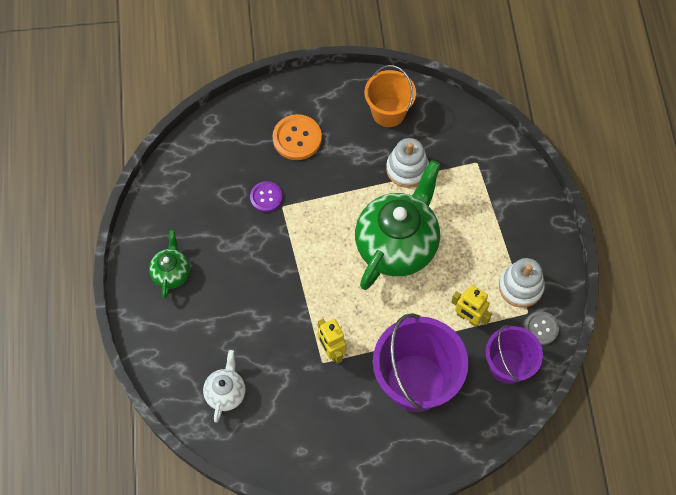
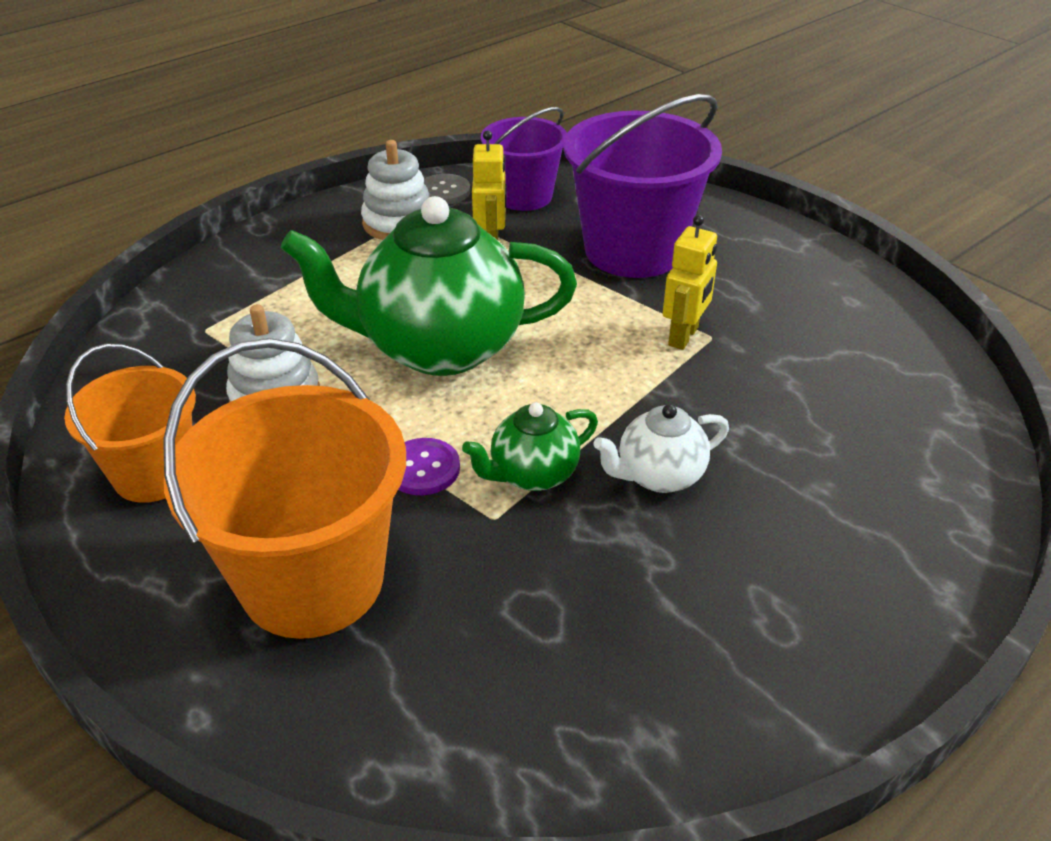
camera: 125 degrees left, 25 degrees down
(171, 273) = (800, 605): green teapot -> green teapot (532, 474)
(226, 393) = (888, 409): white teapot -> white teapot (658, 476)
(266, 197) = (495, 553): purple button -> purple button (423, 469)
(297, 138) = (312, 580): orange button -> orange bucket

